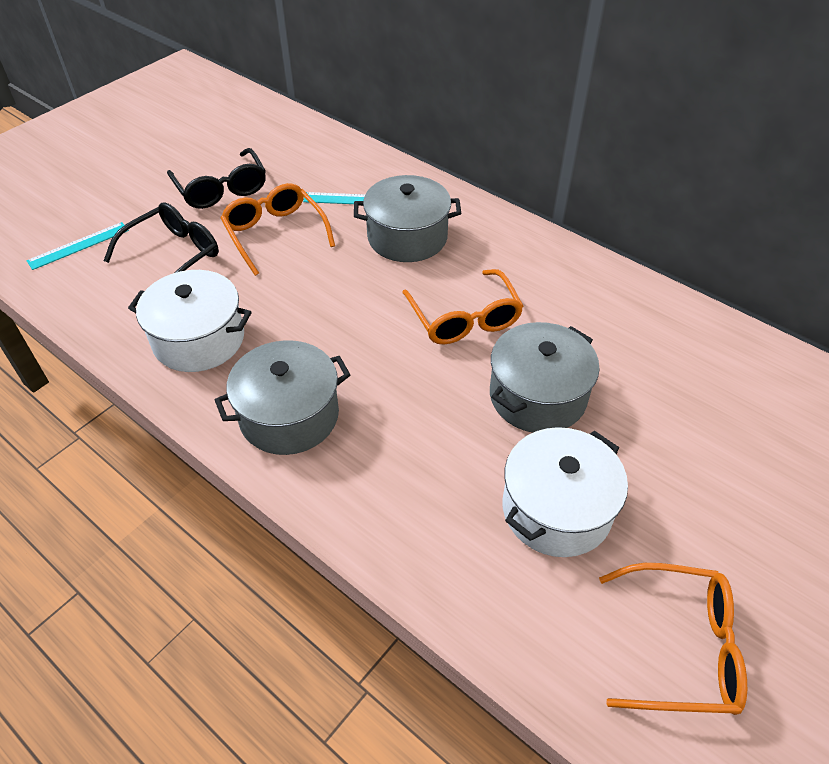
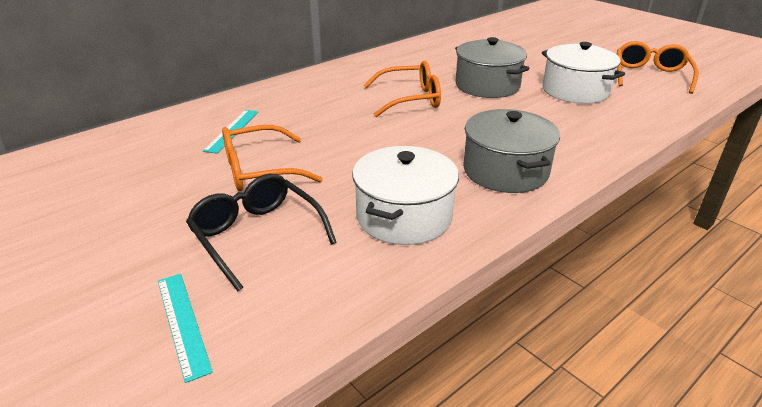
camera: 80 degrees left, 15 degrees down
(221, 189) = (151, 201): black glasses -> none
(407, 237) = (305, 110): grey pot -> none

